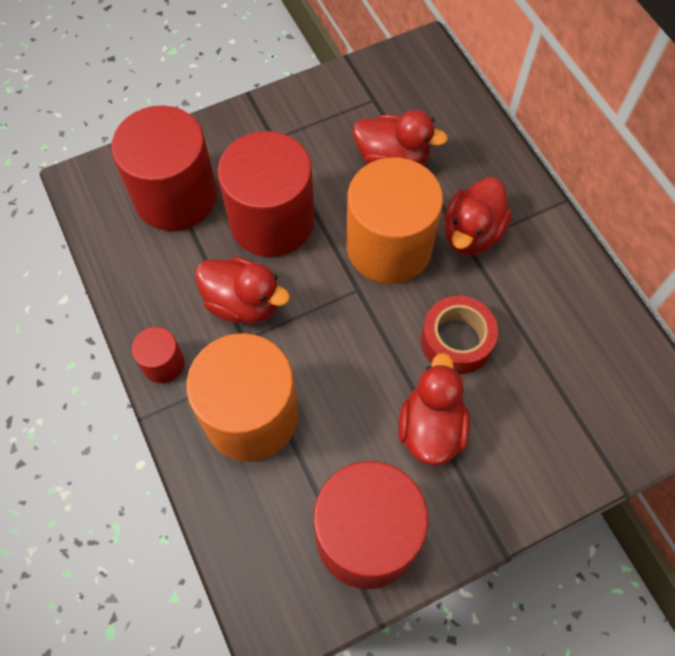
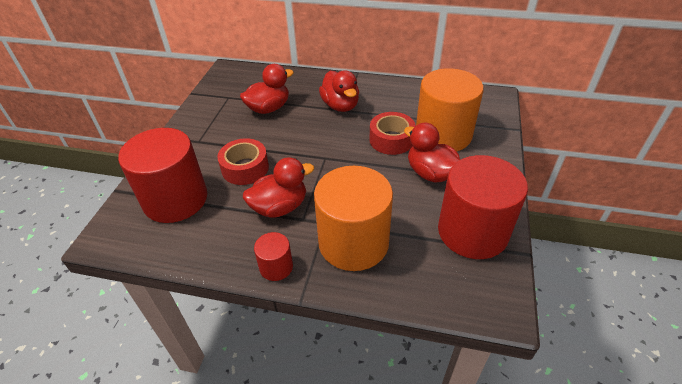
camera: 50 degrees left, 20 degrees down
(272, 221) = (245, 168): red cylinder -> red tape
(389, 246) = (314, 134): orange cylinder -> orange cylinder (443, 135)

